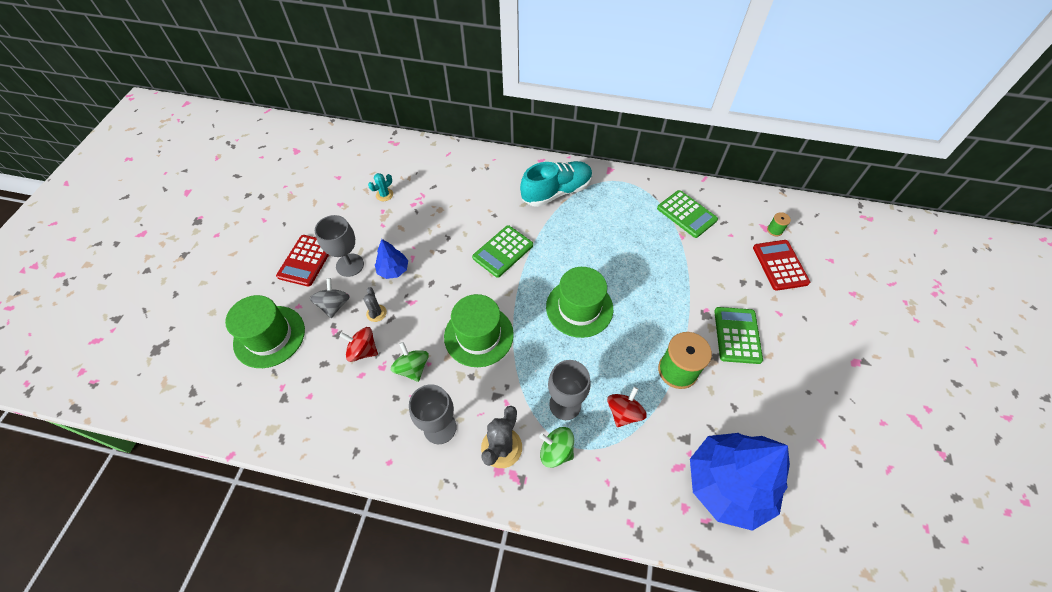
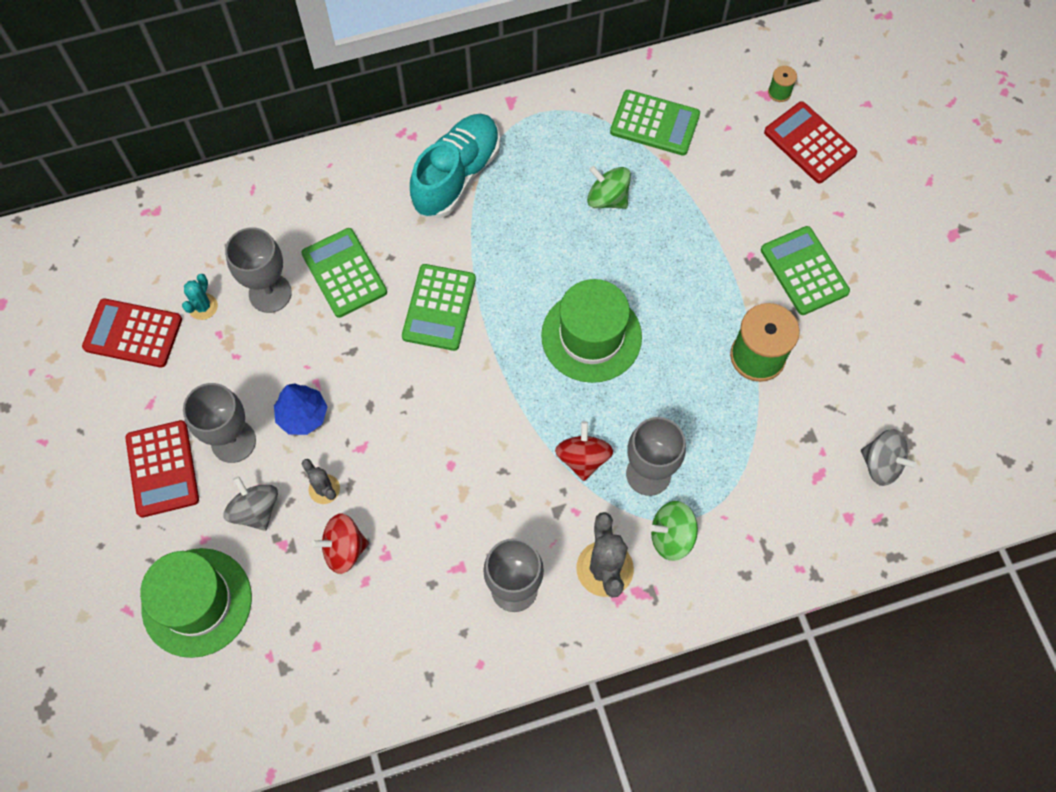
camera: 30 degrees left, 10 degrees up
(343, 191) = (133, 333): none -> red calculator
(412, 368) = (427, 535): green spinning top -> green spinning top (607, 198)
(421, 204) = (270, 293): none -> grey goblet
(465, 211) = (344, 273): none -> green calculator
(478, 335) = (484, 444): green hat -> none
(624, 412) = (723, 445): red spinning top -> red spinning top (583, 458)
(727, 484) = (881, 464): blue tree -> grey spinning top

